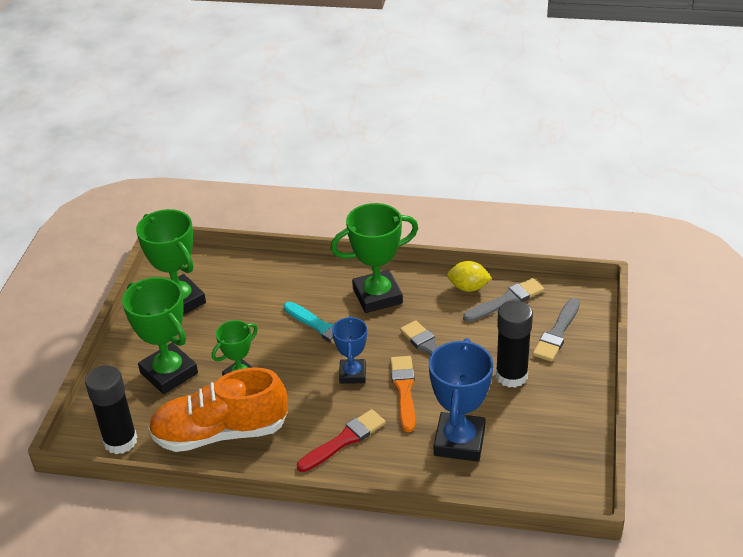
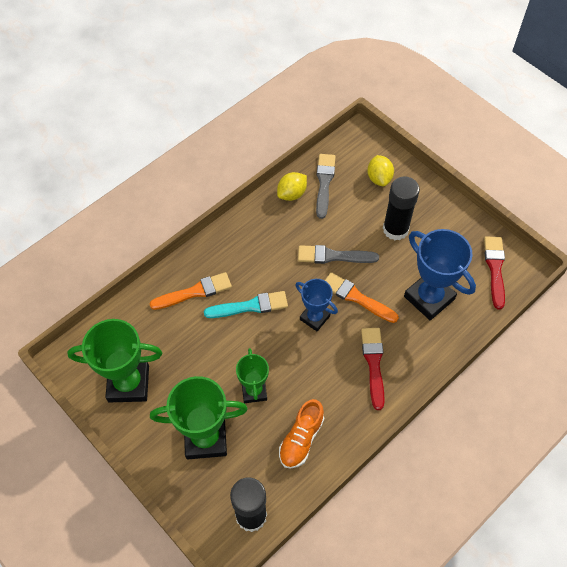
camera: 55 degrees left, 20 degrees up
(220, 433) = (301, 439): orange shoe -> orange shoe, size x0.57
(301, 288) = (195, 292): none -> orange brush
(377, 296) = (249, 251): green trophy -> none
(551, 474) = (495, 268): none -> red brush
(557, 333) = (379, 178): grey brush -> yellow lemon

